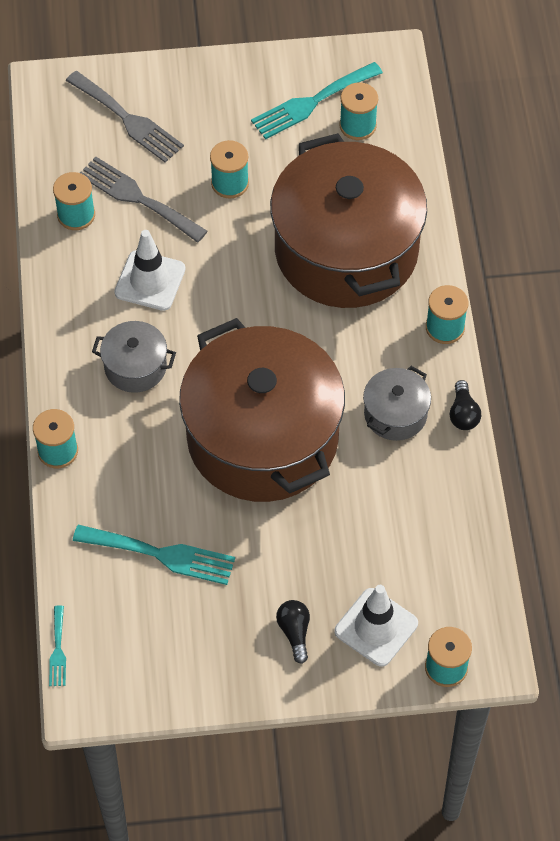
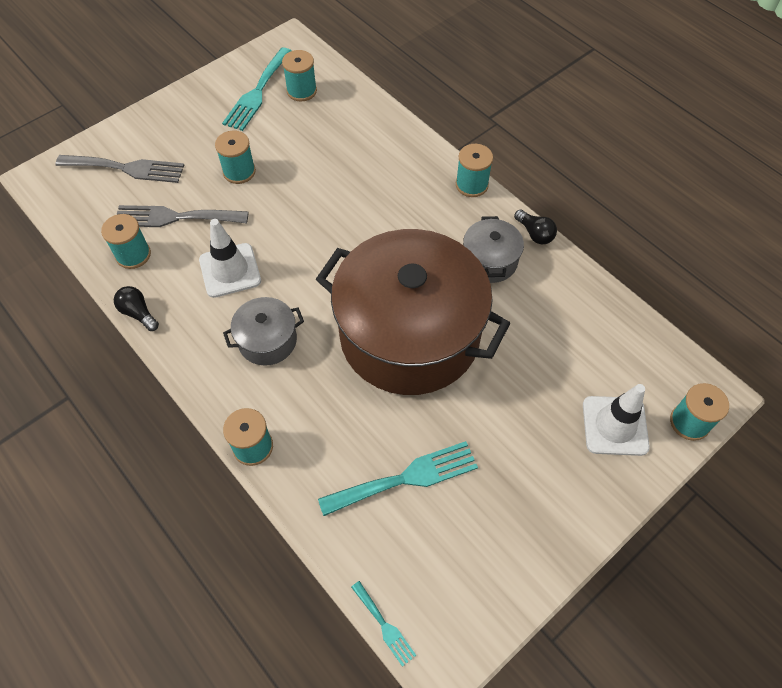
camera: 35 degrees left, 0 degrees up
(294, 632) = (561, 471): black light bulb -> black light bulb (138, 313)
(346, 250) = (360, 172): brown pot -> none

